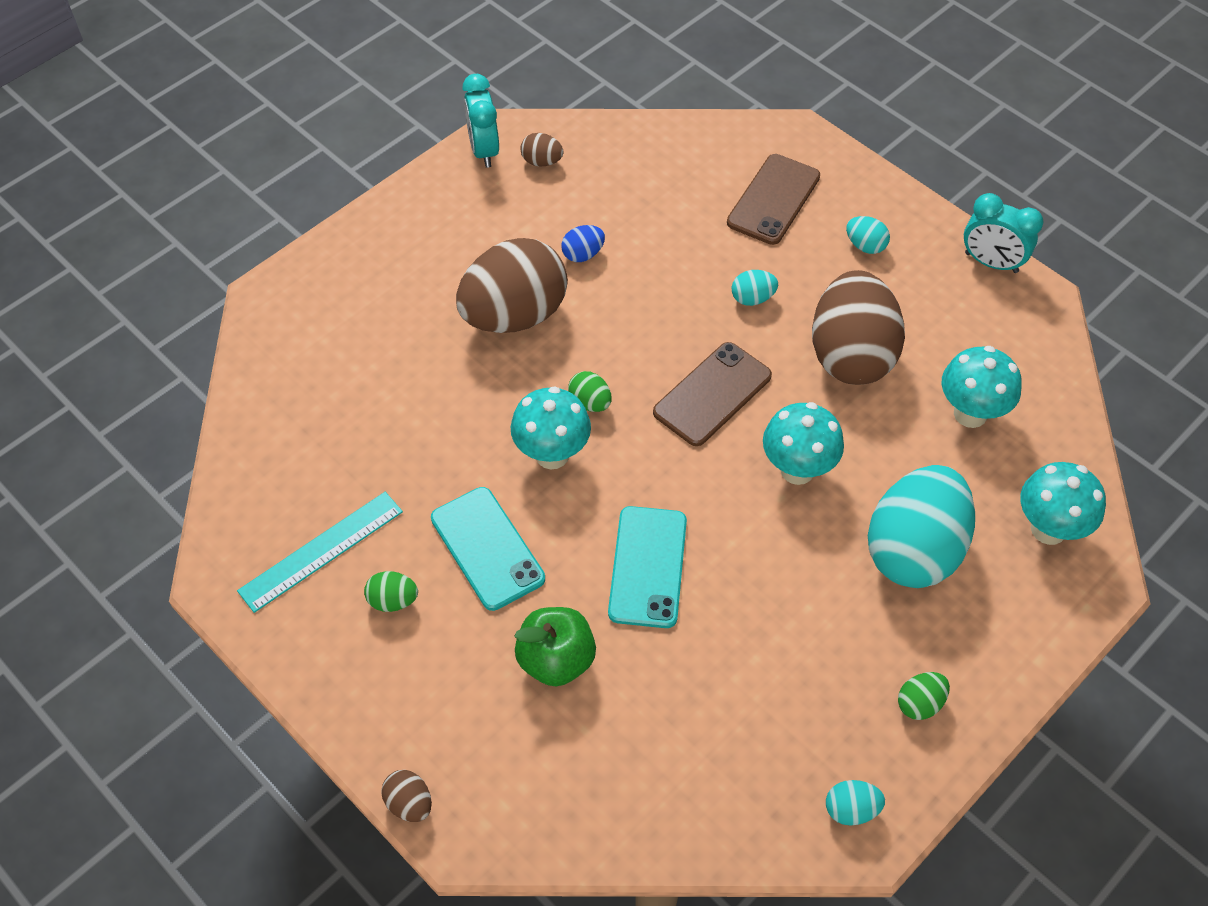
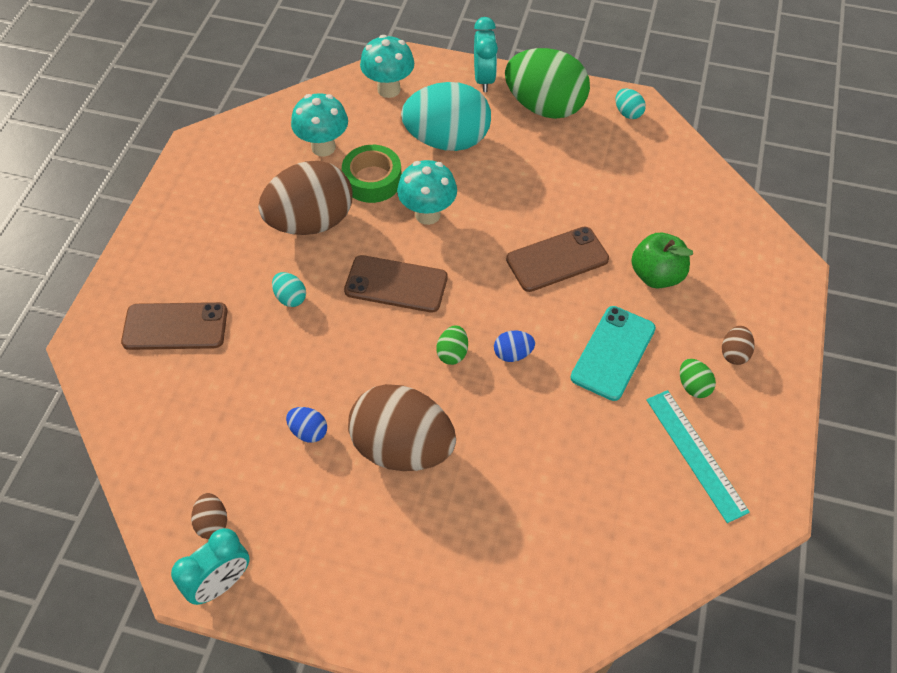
camera: 120 degrees left, 0 degrees up
(321, 551) = (696, 454): turquoise ruler -> turquoise ruler turned 45 degrees clockwise
(409, 803) = (801, 301): brown egg -> brown egg (734, 353)
(552, 454) = (513, 354): turquoise mushroom -> blue egg
(647, 567) = (557, 259): turquoise phone -> brown phone
(865, 246) = (197, 251): turquoise egg -> none
(885, 439) = (372, 180): none -> green tape
(919, 703) = (544, 107): green egg -> green egg, size x2.48
(991, 263) = (177, 177): turquoise clock -> turquoise clock (484, 79)

